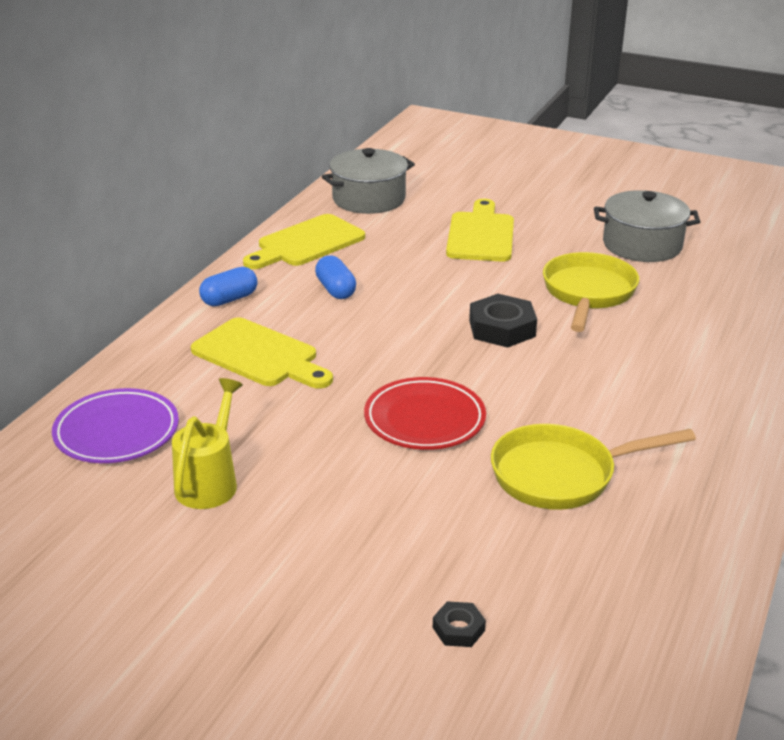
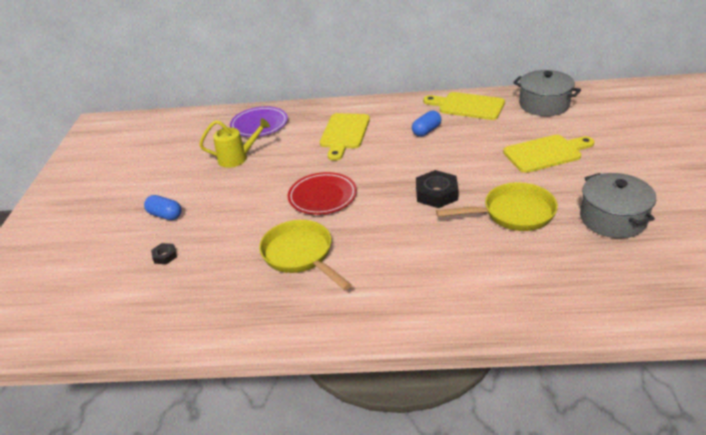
camera: 70 degrees right, 5 degrees up
(229, 299) = (388, 108): blue capsule -> blue capsule (165, 215)

